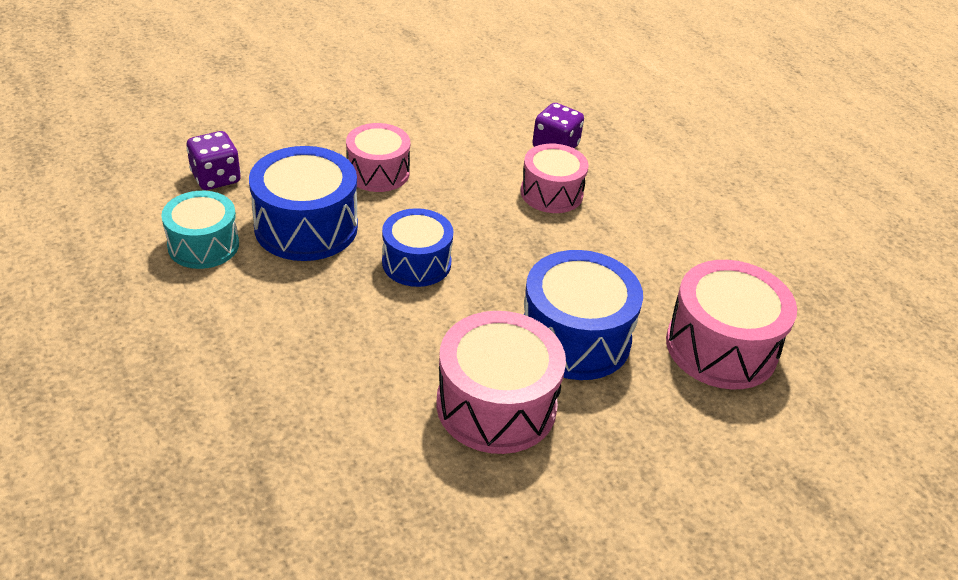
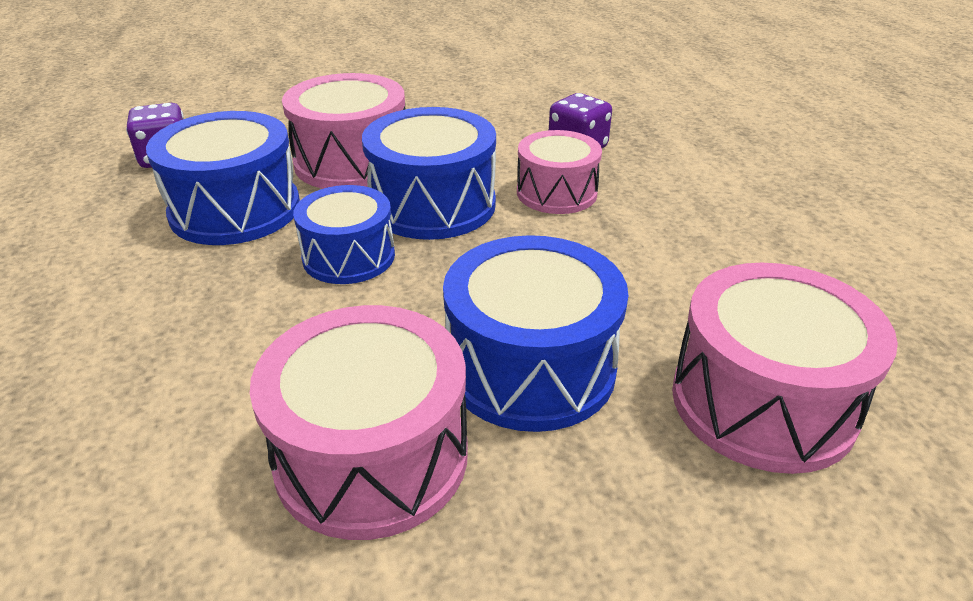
camera: 15 degrees right, 5 degrees down
(203, 245) = (103, 221): turquoise drum -> none
(378, 172) = (352, 162): pink drum -> pink drum, size x1.52
(460, 211) = (432, 205): none -> blue drum

